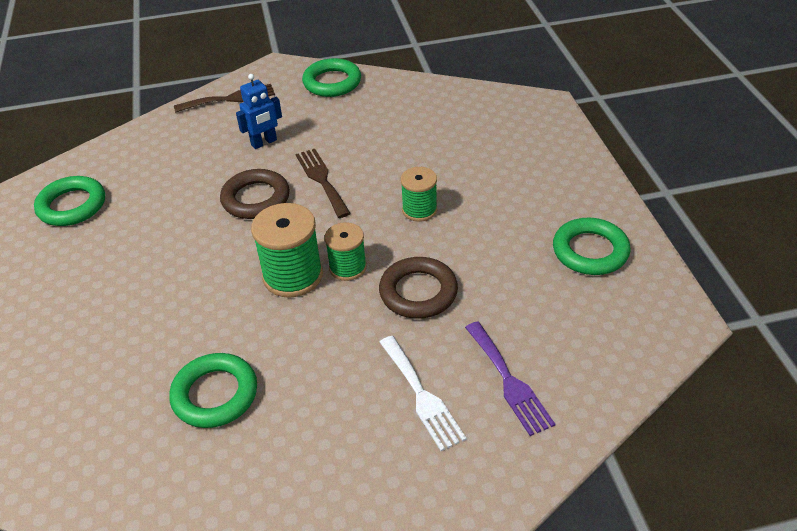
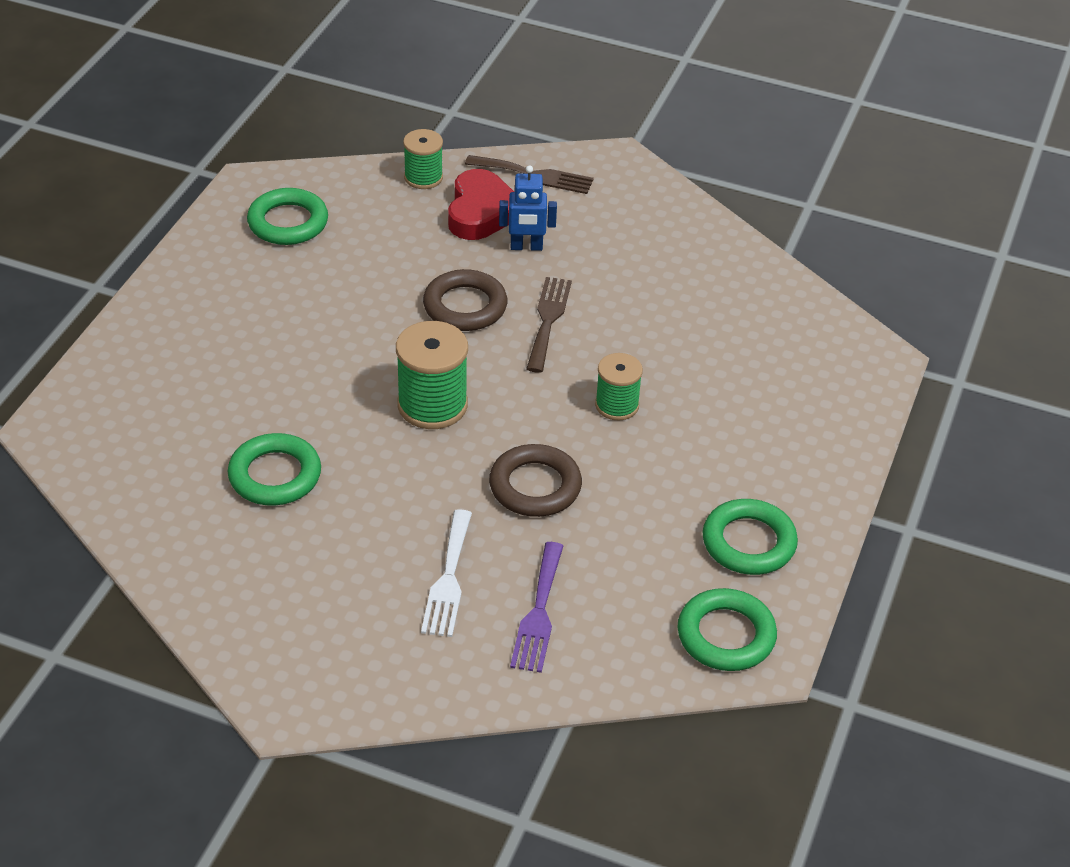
camera: 30 degrees right, 0 degrees up
(213, 136) = (481, 212): none -> red heart
(332, 82) = (663, 209): green ring -> green ring (726, 635)
(347, 267) = (491, 425): green spool -> green spool (423, 177)

